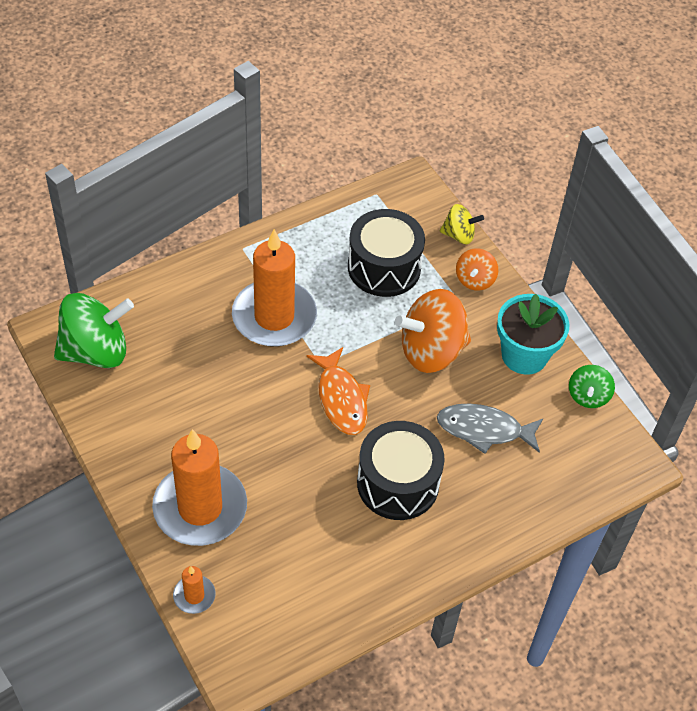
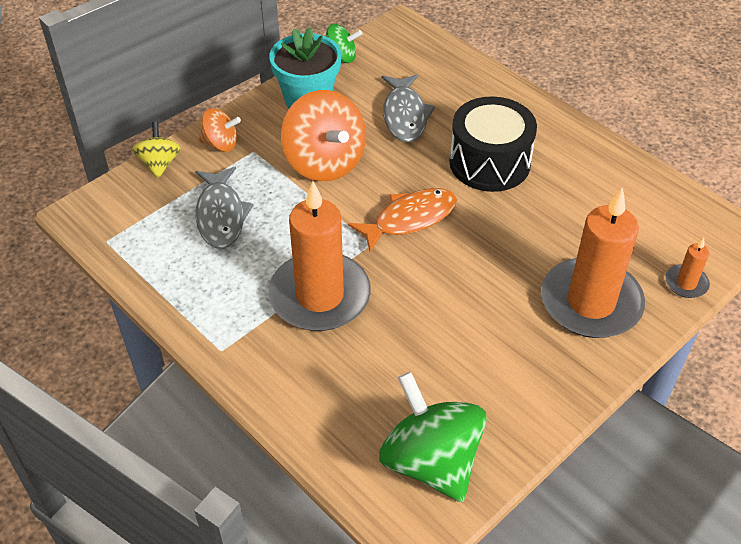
camera: 100 degrees left, 5 degrees down
(384, 267) = (221, 215): black drum -> grey fish

